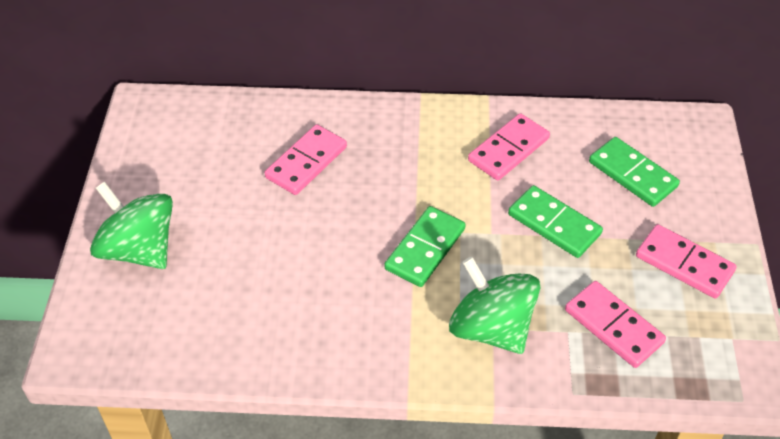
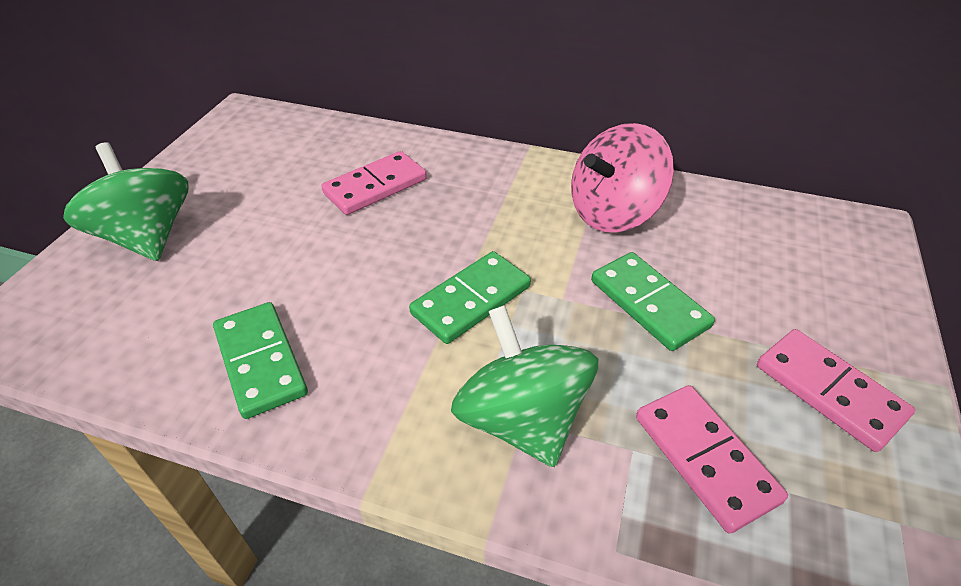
camera: 15 degrees right, 5 degrees down
(508, 149) = (613, 212): pink domino -> pink spinning top
(632, 174) = (767, 266): green domino -> green domino (260, 361)

